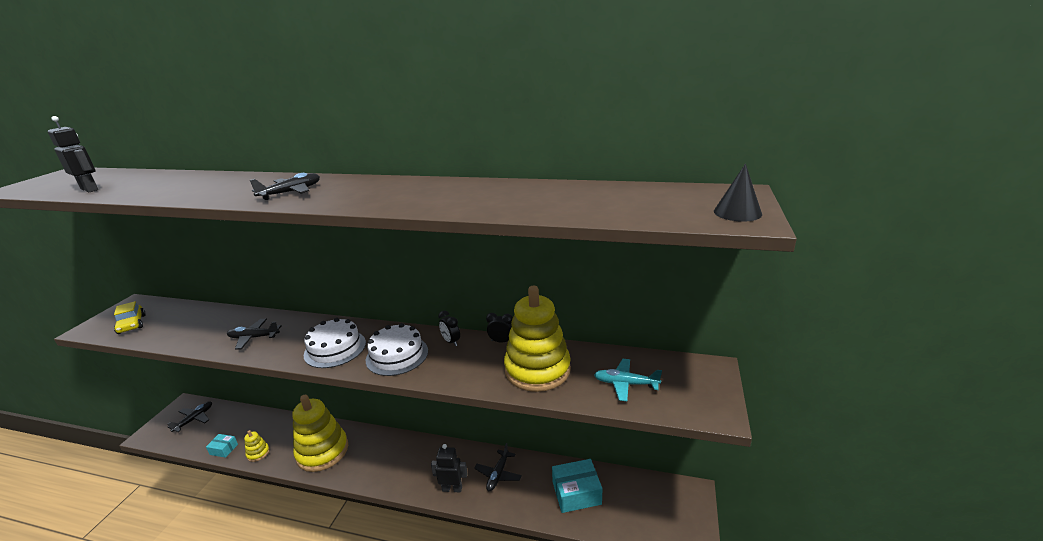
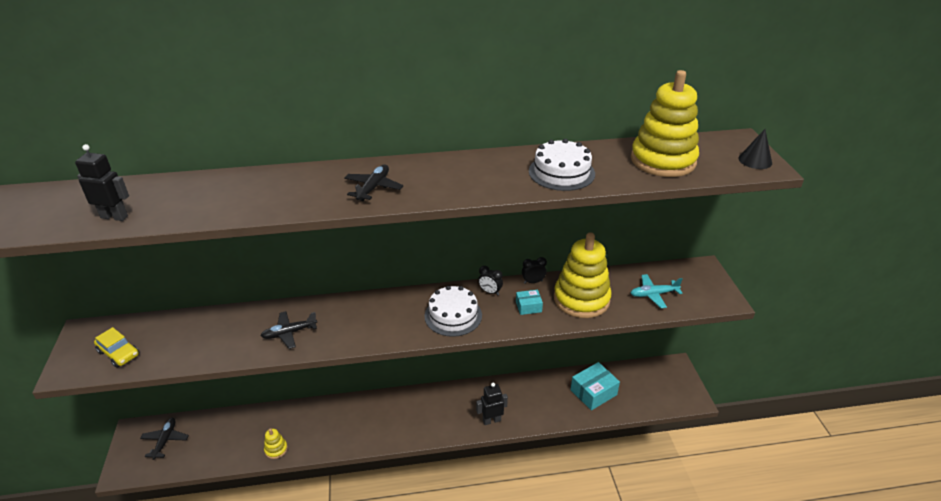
camera: 25 degrees left, 10 degrees up
(224, 449) = (233, 457): turquoise box -> turquoise box (528, 307)
(322, 451) = (344, 427): yellow stacking toy -> yellow stacking toy (663, 160)
(335, 348) = (387, 323): white cake -> white cake (561, 172)
(498, 474) = (522, 397): black plane -> none

